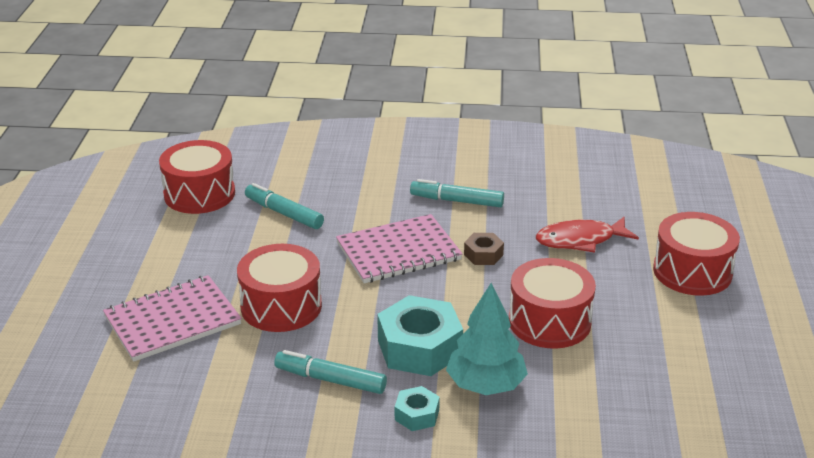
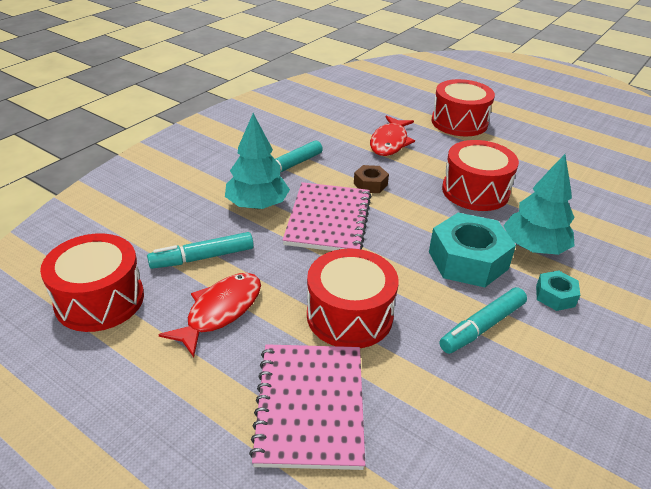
camera: 60 degrees left, 5 degrees up
(232, 246) = (220, 311): none -> red fish
(379, 209) = (257, 205): none -> turquoise tree

